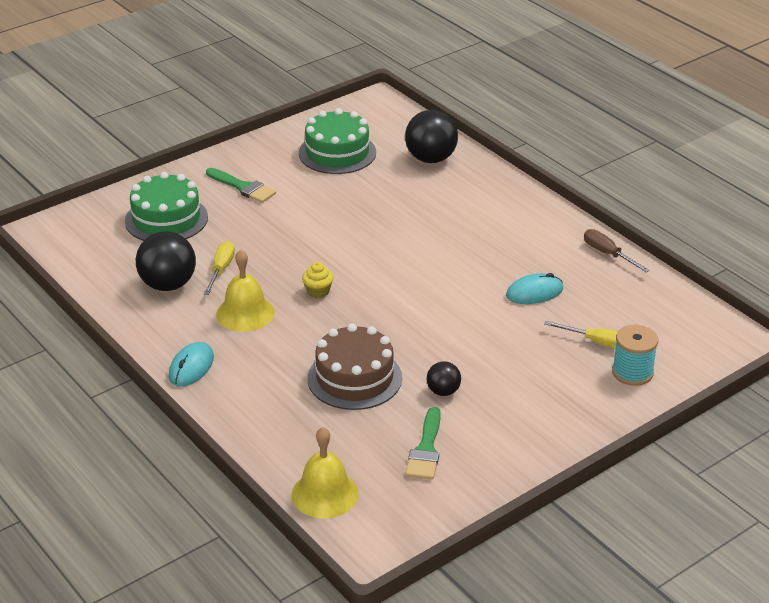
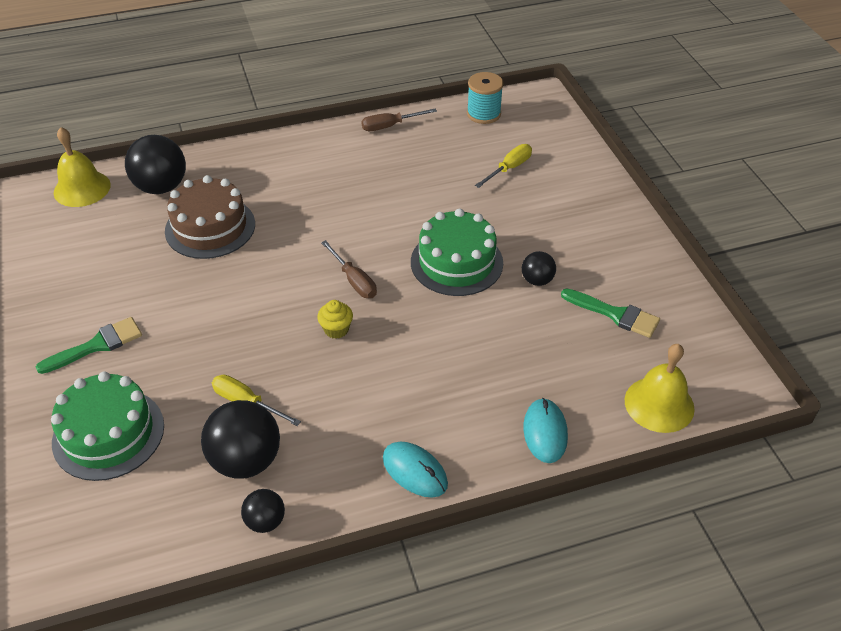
camera: 70 degrees left, 10 degrees up
(119, 308) = (265, 521): none -> black ball
(245, 313) = (341, 399): yellow bell -> yellow bell (82, 188)
(337, 153) = (92, 251): green cake -> green cake (456, 262)
(354, 378) = (492, 337): brown cake -> brown cake (210, 227)
(379, 286) = (354, 281): none -> brown screwdriver
(534, 292) = (420, 183): turquoise mouse -> turquoise mouse (545, 432)
(632, 372) = (556, 162): turquoise spool -> turquoise spool (483, 114)

